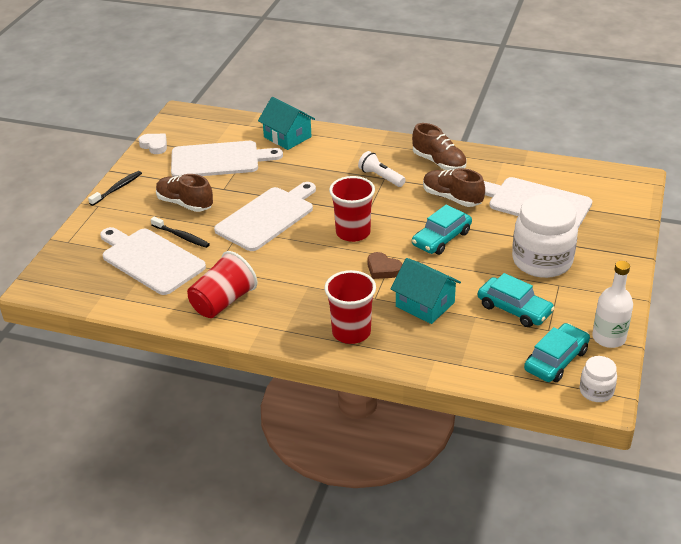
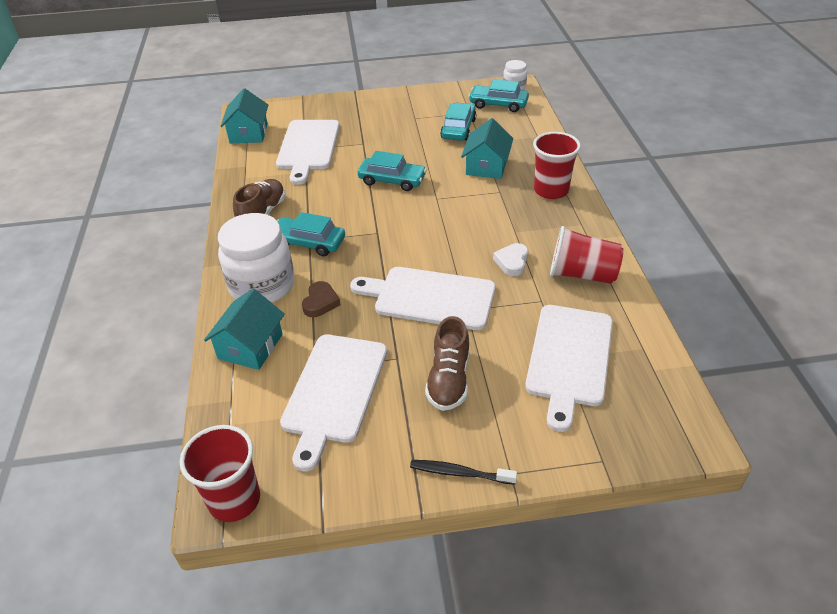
camera: 115 degrees left, 5 degrees up
(154, 146) = (329, 488): white heart -> white heart (512, 262)
(181, 236) = (511, 352): black toothbrush -> none
(219, 160) = (334, 392): white cutting board -> white cutting board turned 135 degrees counterclockwise
(353, 232) = (417, 231): red cup -> red cup (234, 500)
(381, 177) = (309, 242): white flashlight -> turquoise car
(383, 269) = (458, 198): brown heart -> brown heart (320, 302)
(452, 198) = (324, 190): brown shoe -> none
(542, 261) = (390, 129): white jar -> white jar (262, 286)
(585, 174) = (248, 133): none -> turquoise house
(609, 338) = (458, 91): white bottle -> none

